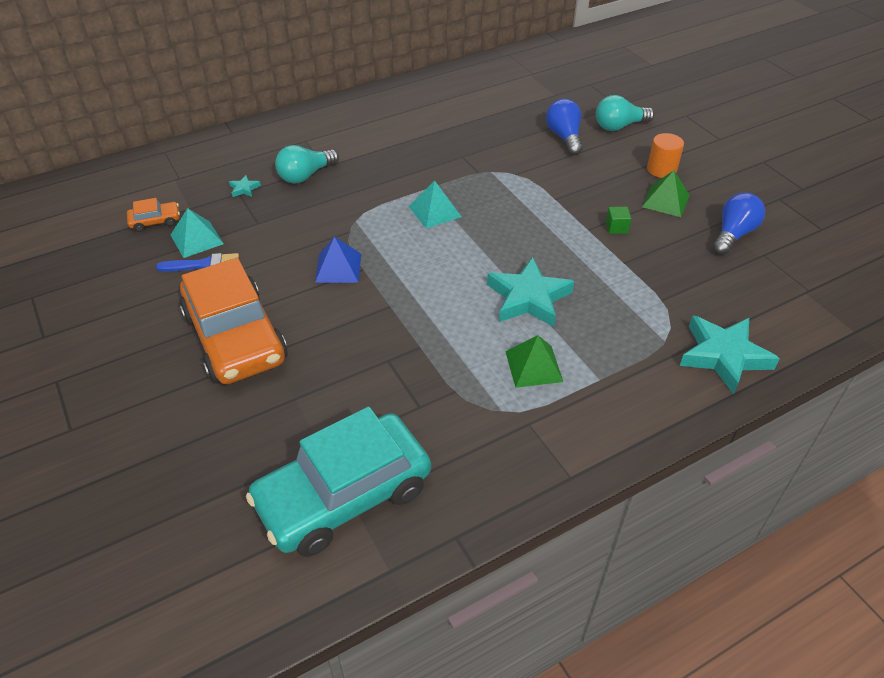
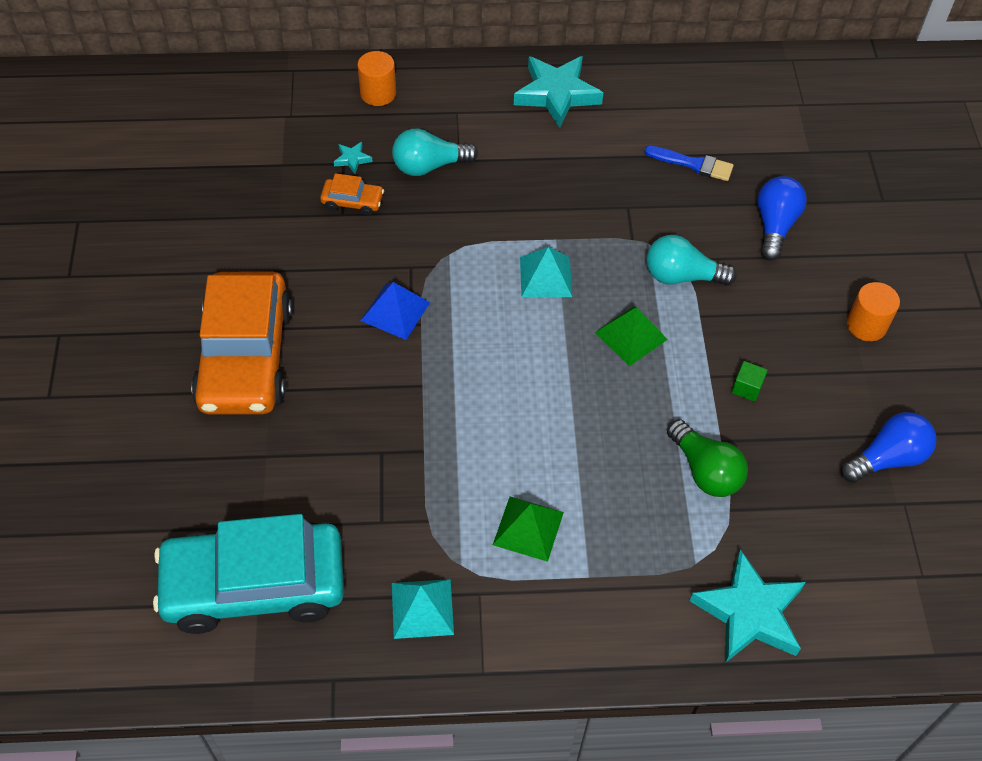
camera: 25 degrees right, 10 degrees up
(155, 221) = (238, 169): orange car -> orange car (352, 201)
(196, 239) = (268, 211): turquoise pyramid -> turquoise pyramid (422, 608)
(204, 264) = (259, 249): blue brush -> blue brush (693, 164)
(239, 146) = (378, 93): none -> orange cylinder
(528, 298) = (578, 440): turquoise star -> turquoise star (556, 94)
(619, 126) = (859, 235): turquoise light bulb -> turquoise light bulb (681, 276)
(627, 283) = (705, 470): none -> green light bulb
(666, 201) = (837, 374): green pyramid -> green pyramid (631, 336)

